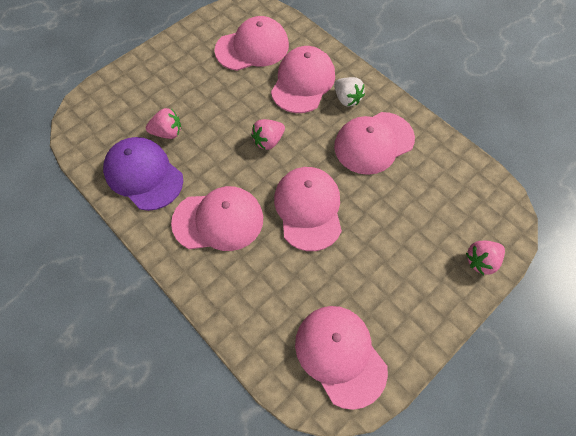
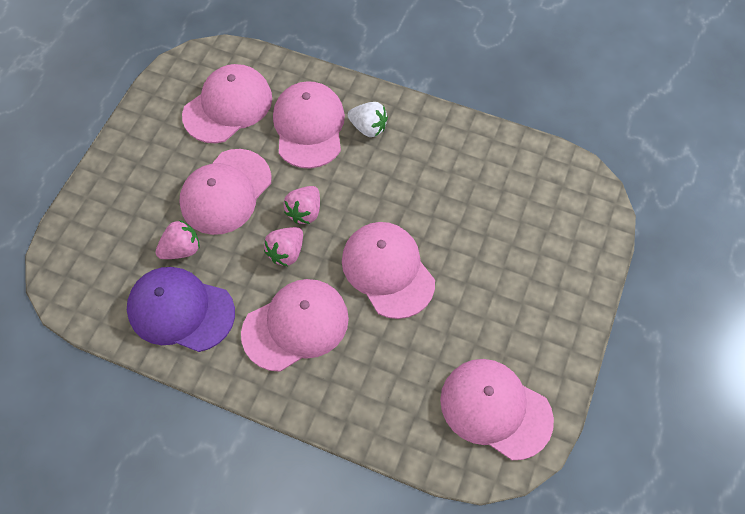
camera: 25 degrees left, 0 degrees up
(373, 143) = (421, 167): pink cap -> pink cap (226, 192)
(481, 261) = (587, 250): pink strawberry -> pink strawberry (286, 252)

